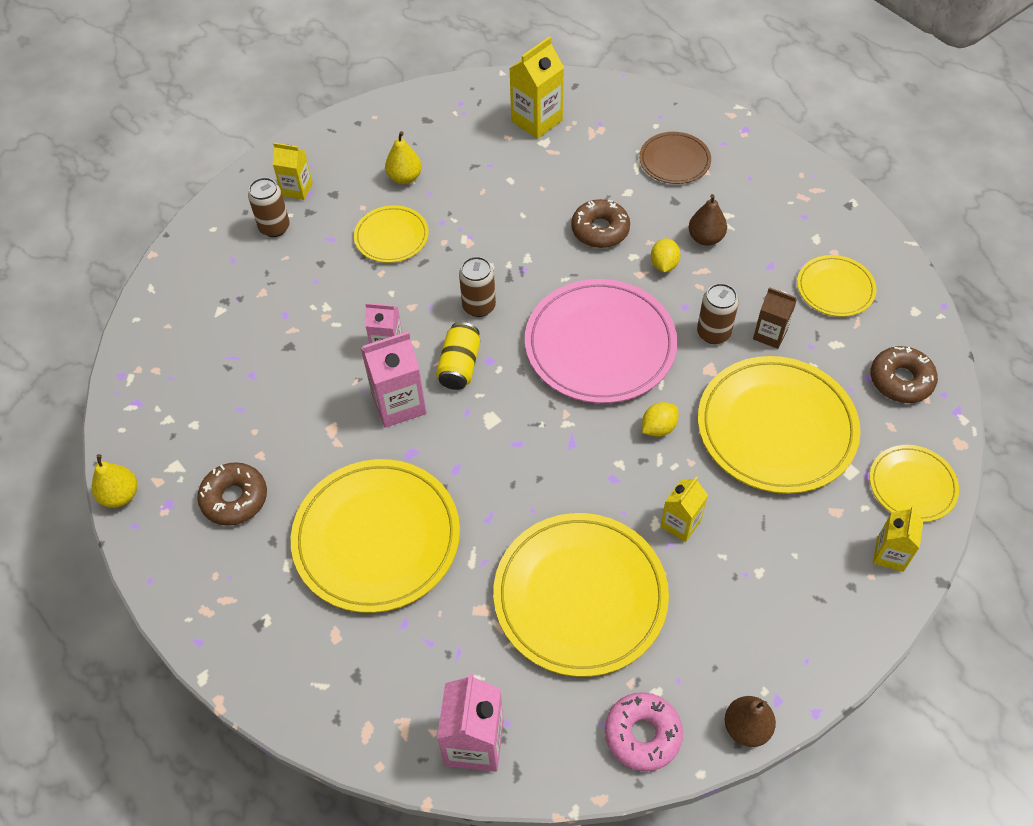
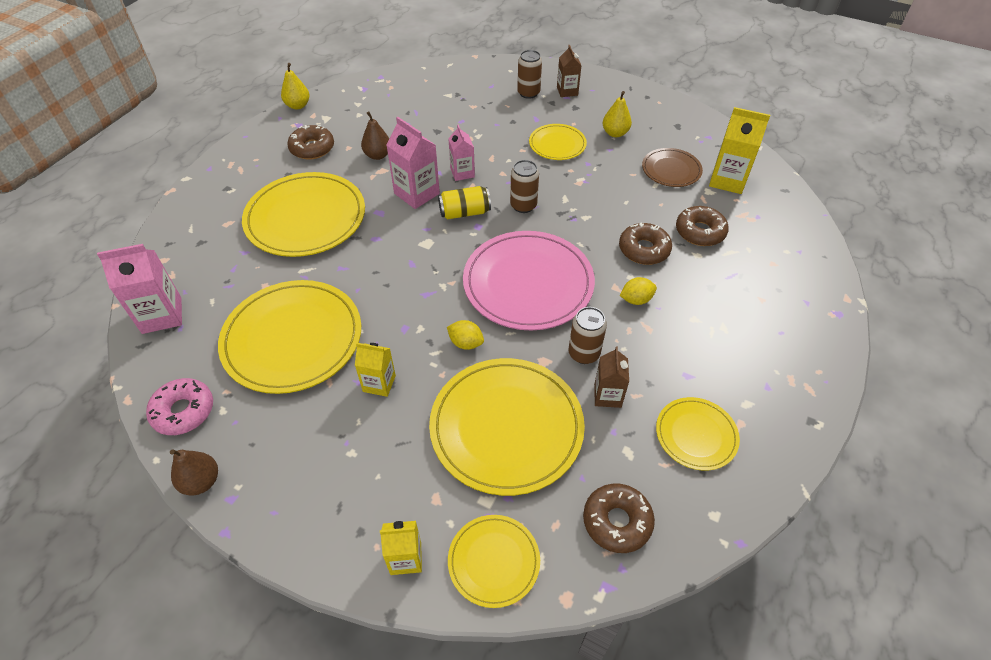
camera: 65 degrees right, 5 degrees down
(297, 189) = (567, 91): yellow carton -> brown carton
(598, 176) = (700, 232): none -> brown donut
(674, 160) = (757, 274): brown plate -> brown plate (671, 170)
(705, 238) = (685, 319): brown pear -> brown pear (378, 155)

